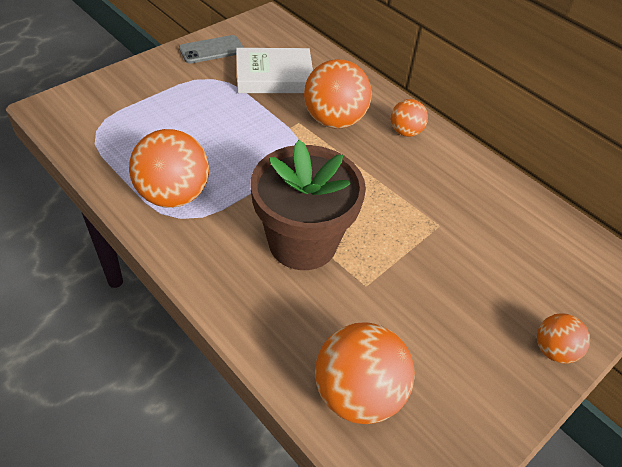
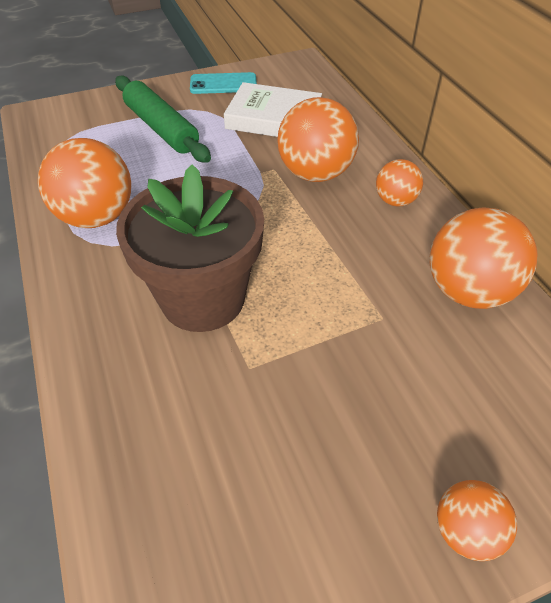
camera: 25 degrees right, 0 degrees up
(181, 102) = (161, 128): none -> green rolling pin
(212, 50) = (223, 84): grey phone -> turquoise phone
(358, 394) = (162, 502): orange ball -> orange ball (468, 291)

